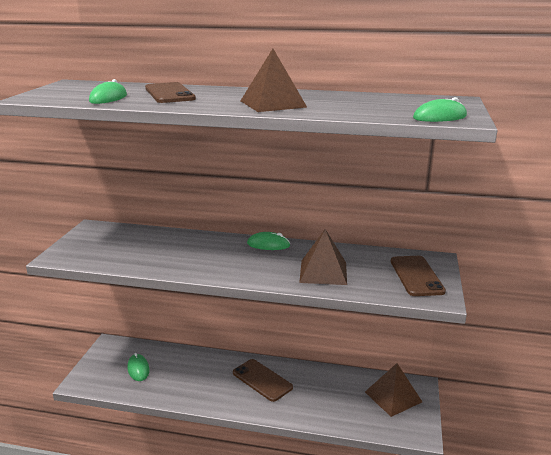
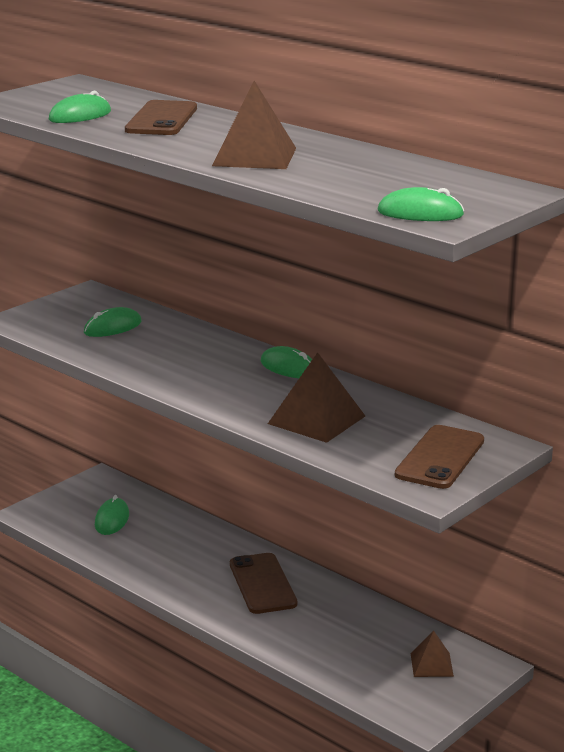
camera: 30 degrees right, 0 degrees up
(132, 246) = (112, 327): none -> green mouse
(393, 397) = (431, 664): brown pyramid -> brown pyramid, size x0.58

